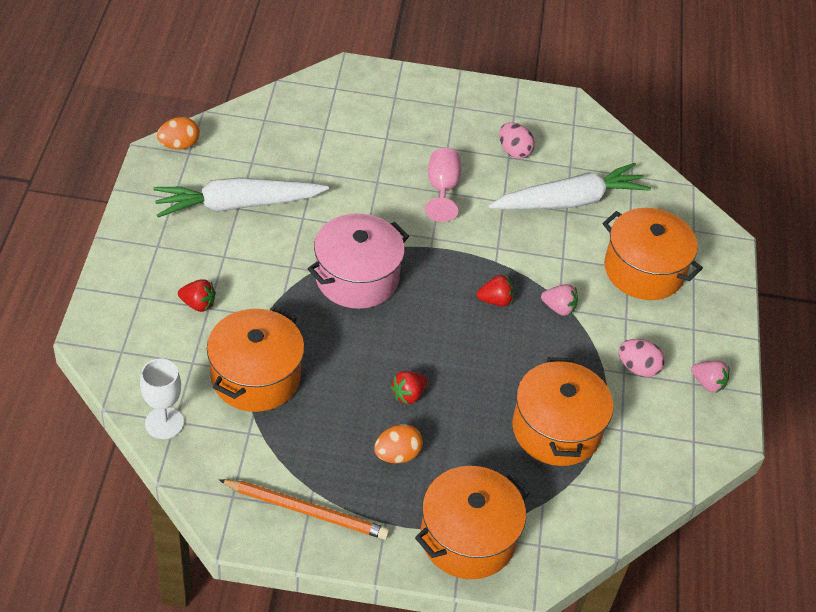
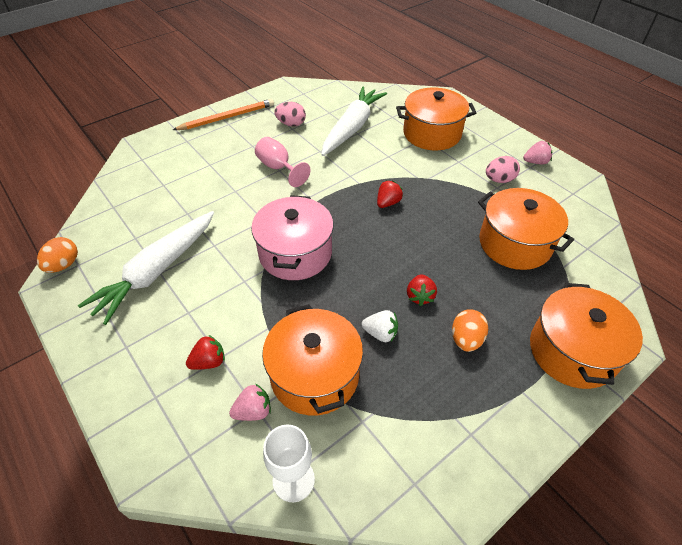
camera: 40 degrees left, 0 degrees up
(306, 511) = (472, 438): orange pencil -> orange pencil (227, 117)
(339, 392) = (380, 333): none -> white strawberry
(558, 308) = (423, 181): pink strawberry -> pink strawberry (253, 411)

